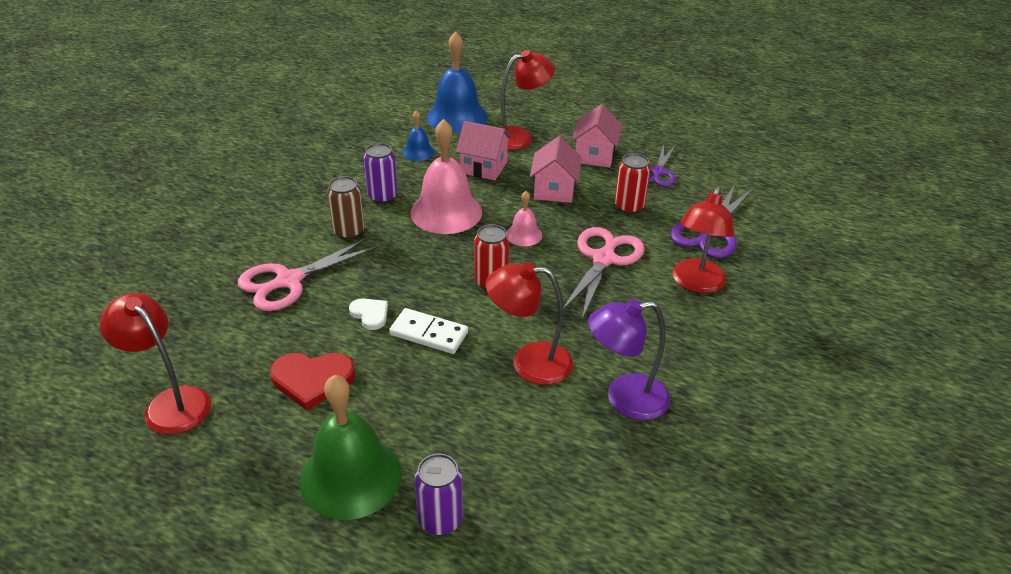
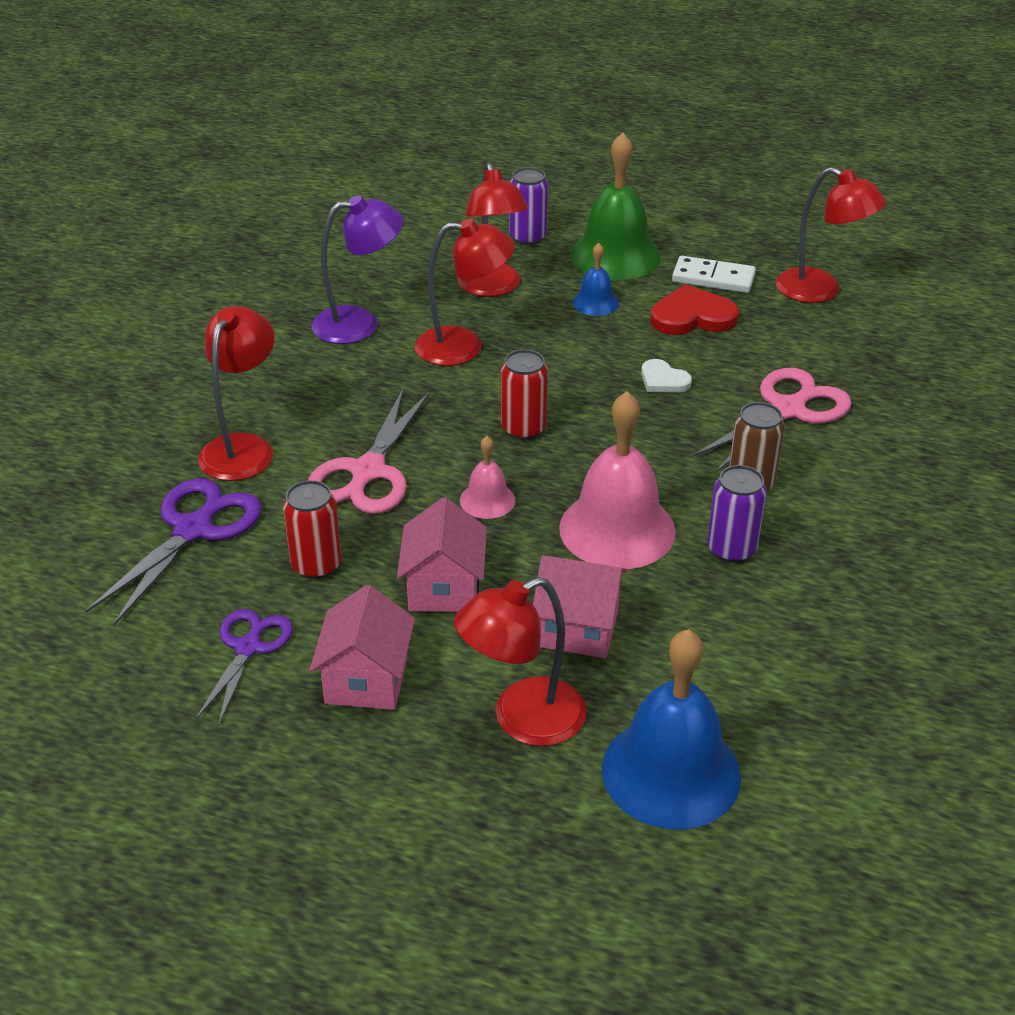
camera: 175 degrees right, 0 degrees up
(418, 152) = (713, 656): blue bell -> blue bell (595, 303)
(429, 334) = (585, 365): white domino -> white domino (713, 278)
(494, 436) = (492, 288): none -> red lamp

